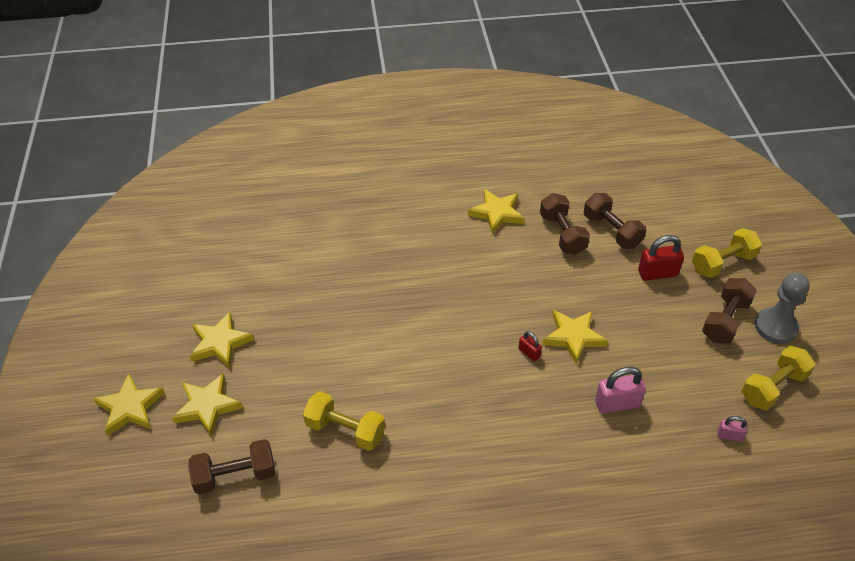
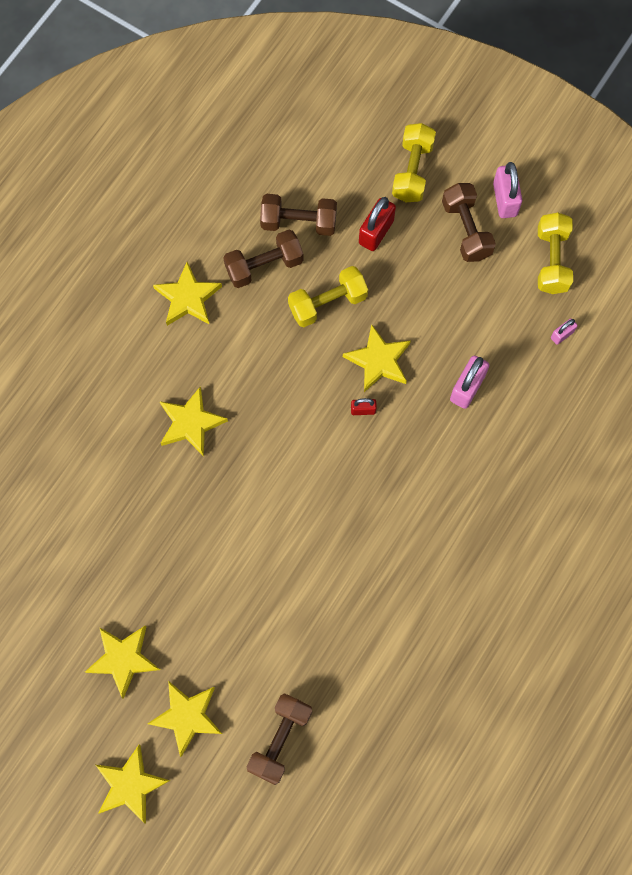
camera: 50 degrees left, 25 degrees up
(345, 430) = (311, 619): yellow dumbbell -> yellow dumbbell (327, 303)
(417, 269) = (190, 423): none -> yellow star
(562, 234) = (264, 266): brown dumbbell -> brown dumbbell turned 45 degrees counterclockwise
(775, 327) = (505, 199): grey pawn -> pink padlock

